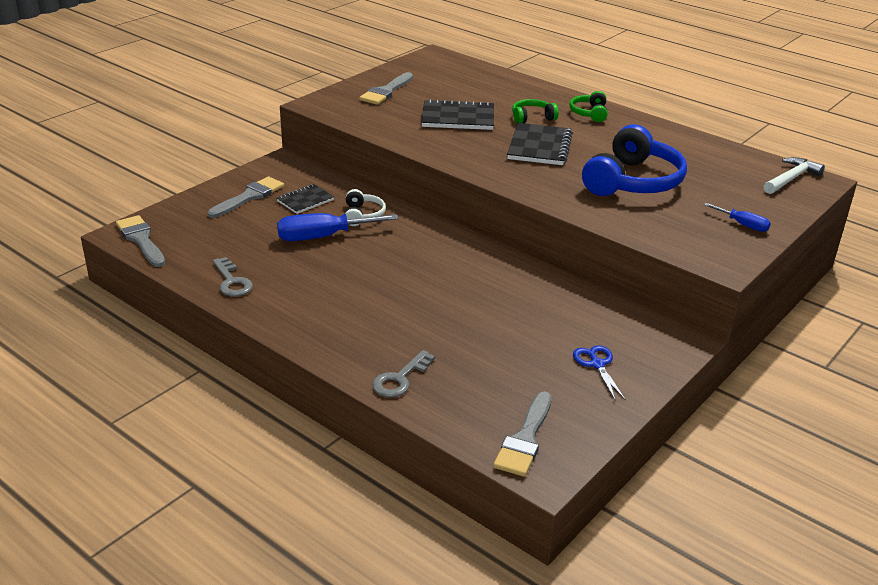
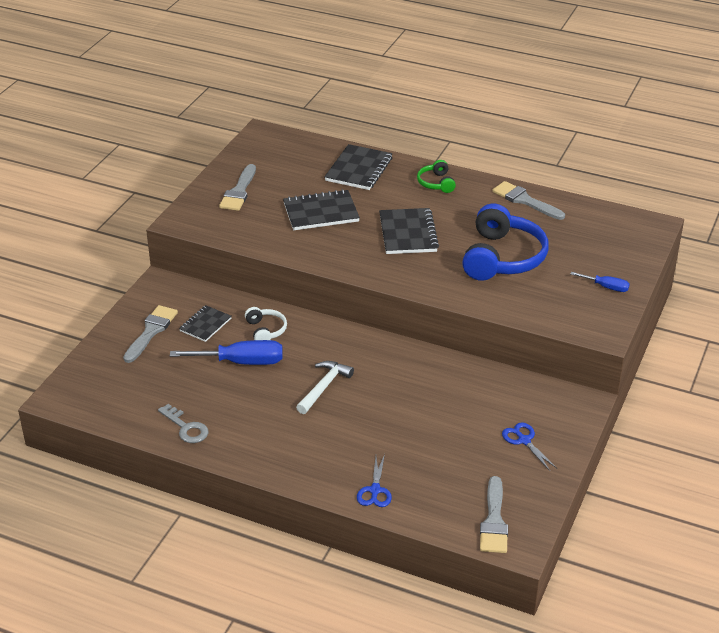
camera: 15 degrees left, 5 degrees up
(141, 240) = (78, 401): grey brush -> grey brush (525, 200)
(323, 237) = (242, 362): blue screwdriver -> blue screwdriver turned 150 degrees counterclockwise
(400, 379) = (375, 490): grey key -> blue scissors
(514, 92) = (358, 169): none -> black notebook
(532, 118) = (387, 199): green headphones -> none
(791, 178) = (630, 227): white hammer -> white hammer (324, 387)

